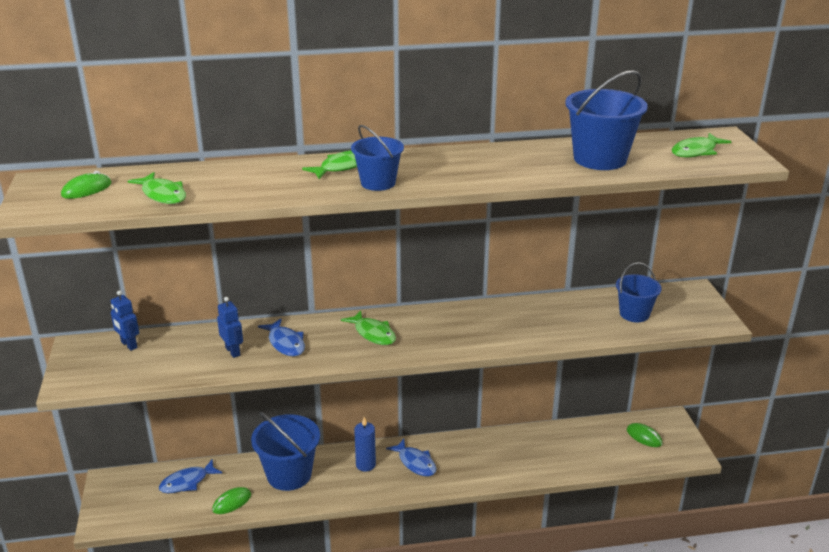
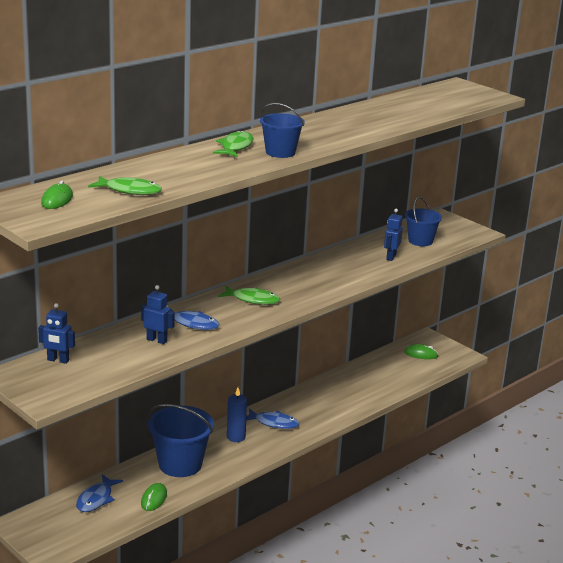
camera: 35 degrees left, 5 degrees down
(577, 325) = (391, 257): none -> blue robot
(600, 159) = (404, 111): blue bucket -> none
(696, 151) = (456, 96): green fish -> none

